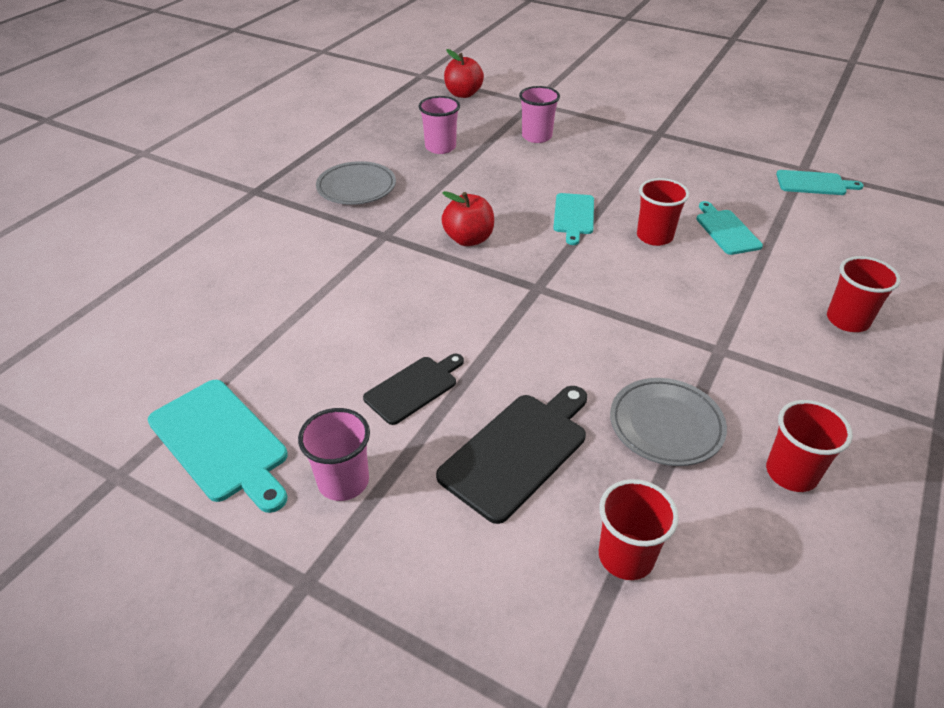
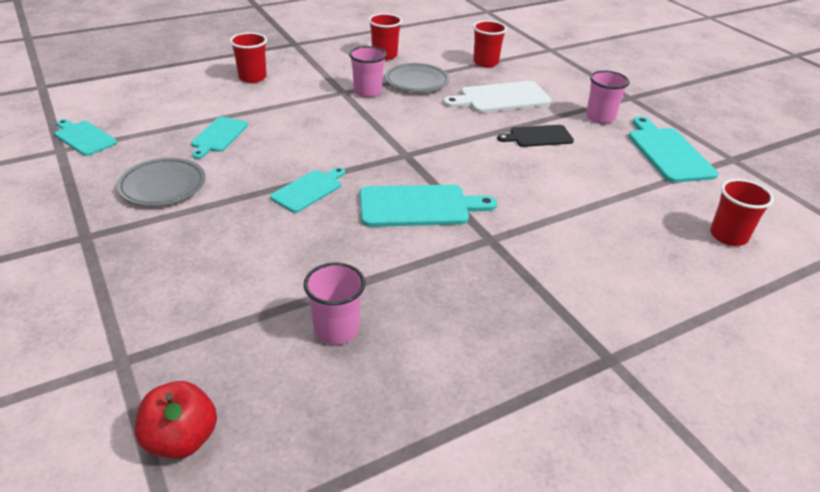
camera: 150 degrees left, 5 degrees down
(356, 188) = (483, 309): grey plate -> grey plate (163, 186)
(468, 239) = (419, 206): red apple -> turquoise cutting board
(517, 451) = (501, 98): black cutting board -> white cutting board
(536, 136) = (209, 293): pink cup -> pink cup (367, 92)
(654, 236) = (274, 152): red cup -> red cup (728, 236)

